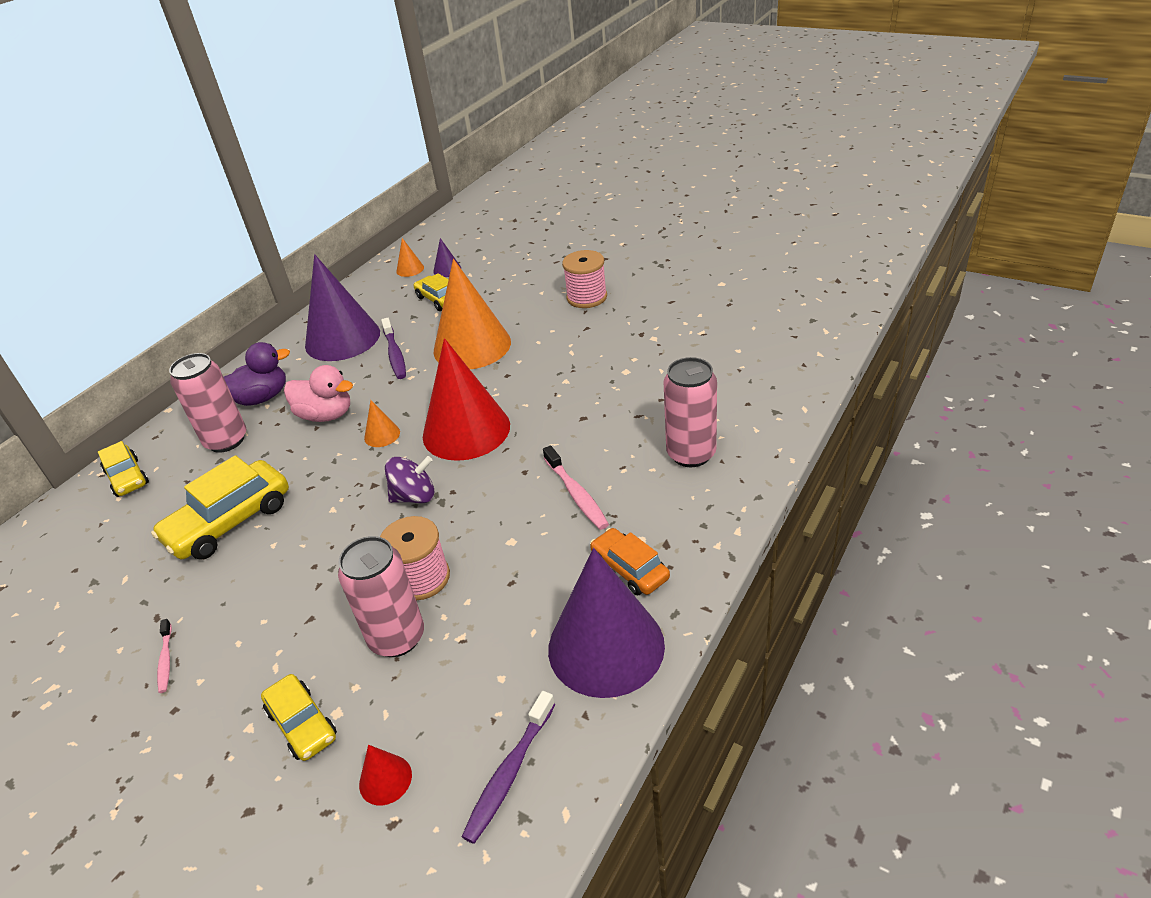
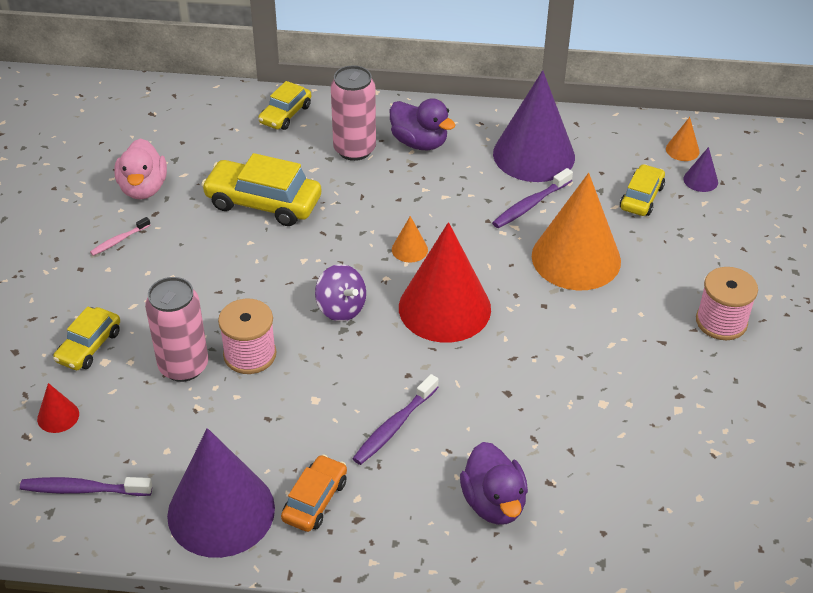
camera: 60 degrees right, 5 degrees up
(326, 415) = (418, 198): pink duck -> pink duck (143, 188)
(576, 494) = (394, 426): pink toothbrush -> purple toothbrush
(691, 454) = (494, 503): pink can -> purple duck

